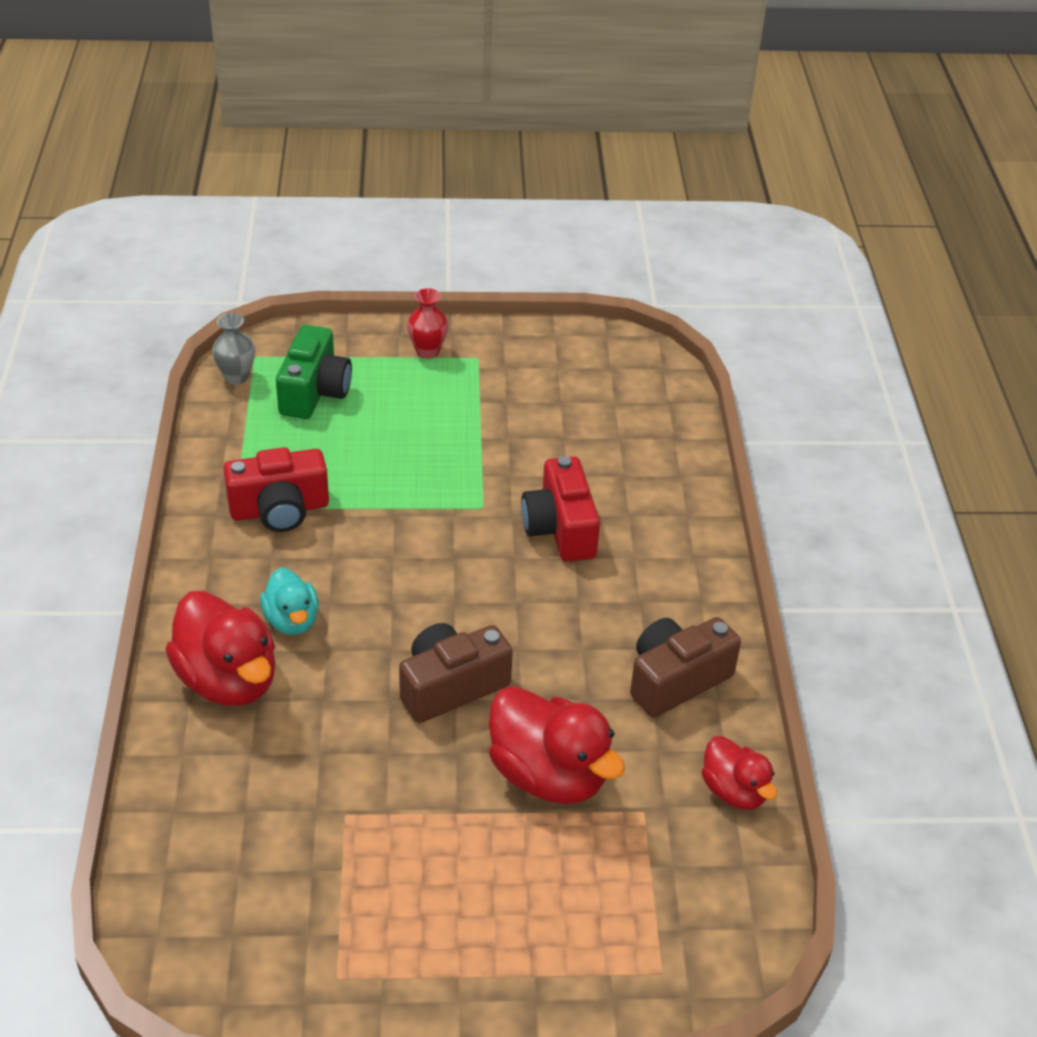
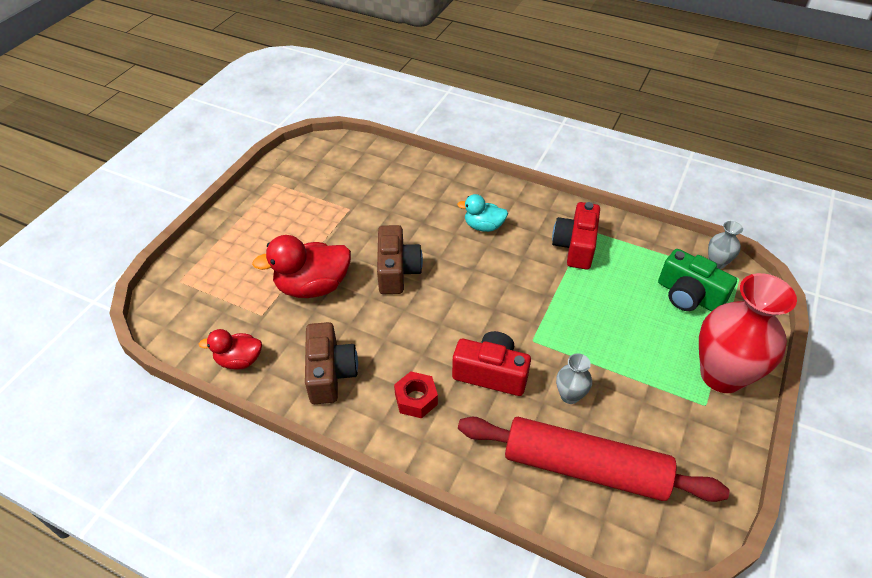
camera: 120 degrees right, 5 degrees up
(228, 680) = (457, 194): red duck -> none
(427, 351) = (721, 375): red vase -> red vase, size x2.24
(542, 456) = (570, 395): none -> grey vase
(624, 425) = (584, 467): none -> red rolling pin
(647, 582) = (416, 399): none -> red nut

